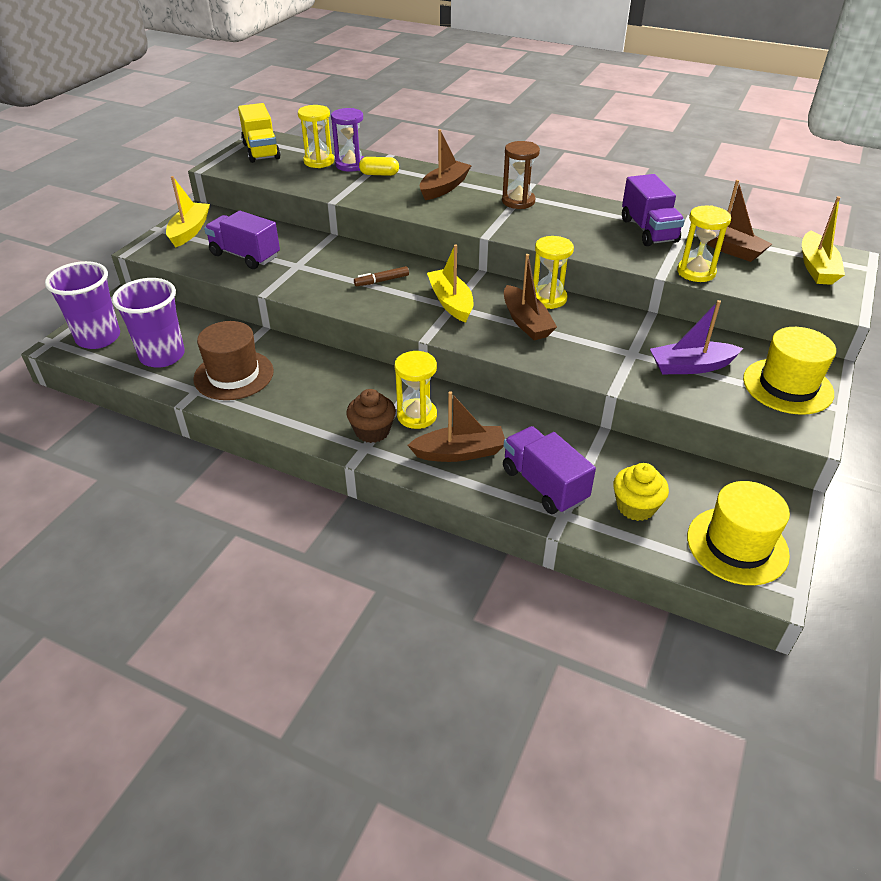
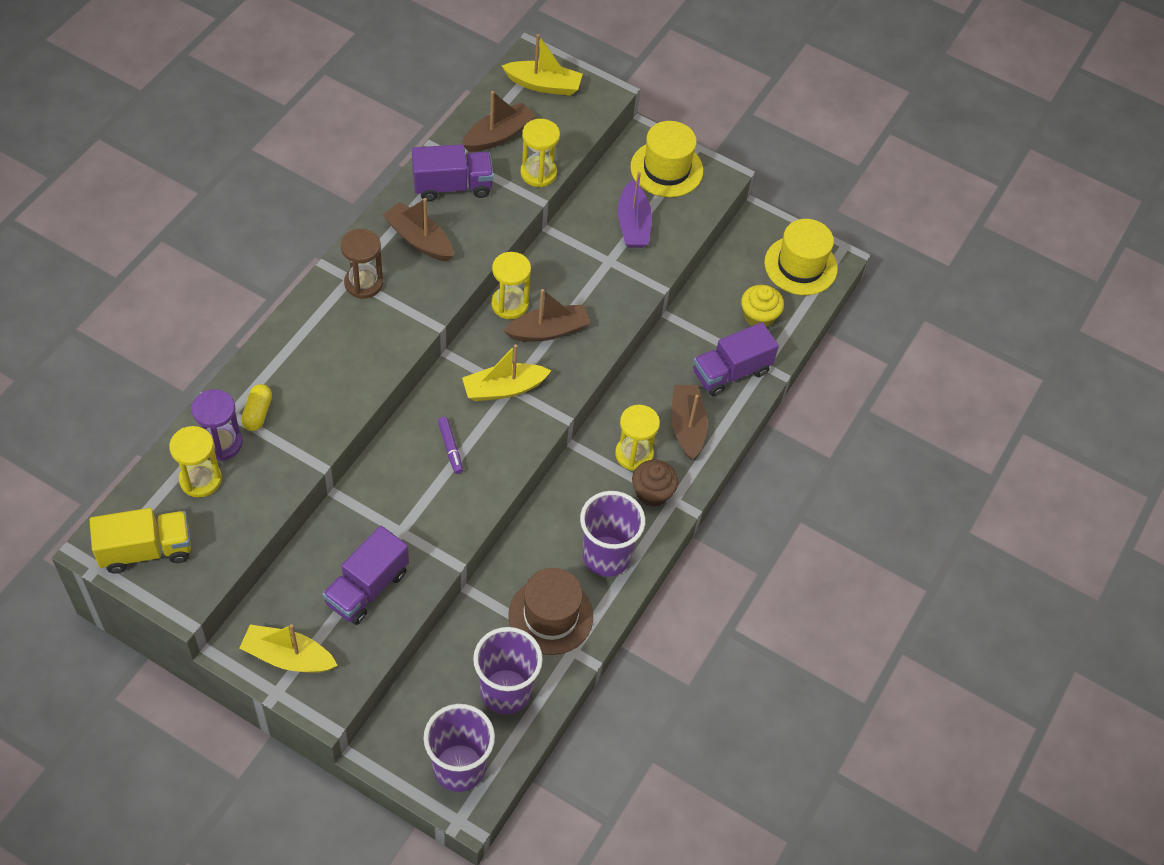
camera: 90 degrees left, 15 degrees up
(296, 404) = (606, 556): none -> purple cup
(381, 281) = (450, 448): brown marker -> purple marker
(444, 187) = (312, 349): brown boat -> brown boat (419, 240)

